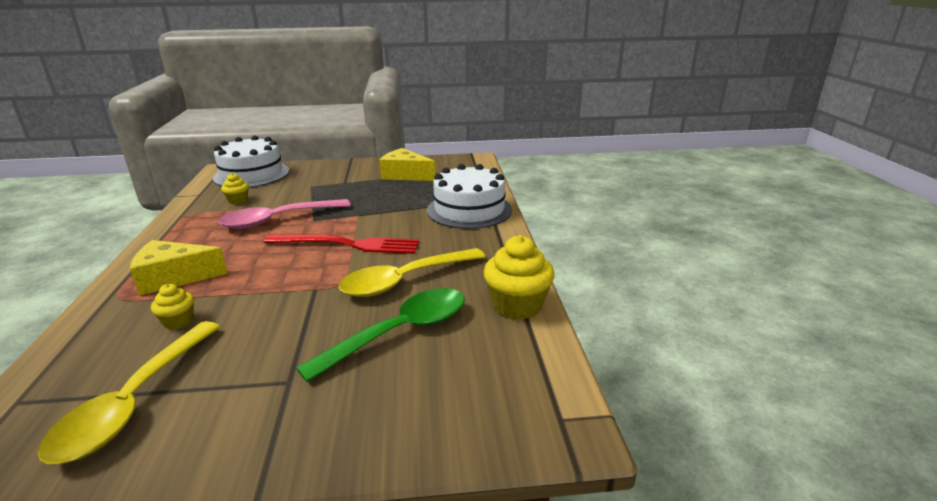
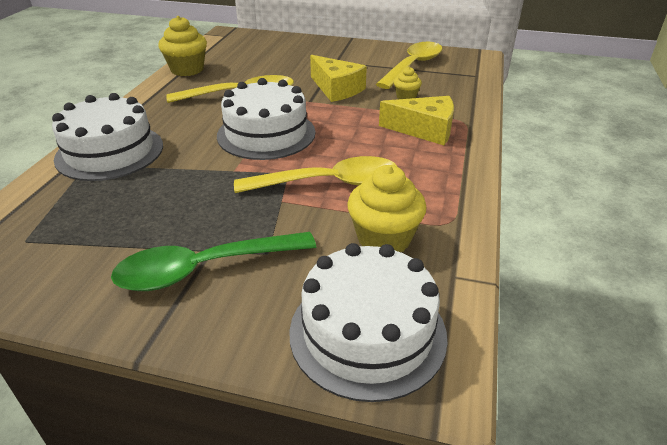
camera: 160 degrees left, 10 degrees up
(238, 201) = (384, 239): yellow cupcake -> yellow cupcake, size x1.84
(278, 220) = (329, 183): pink spoon -> yellow spoon
(347, 244) = (266, 134): red fork -> white cake
(400, 332) = (267, 69): green spoon -> green spoon (204, 269)
(405, 175) = (102, 248): yellow cheese -> yellow cheese (336, 89)

